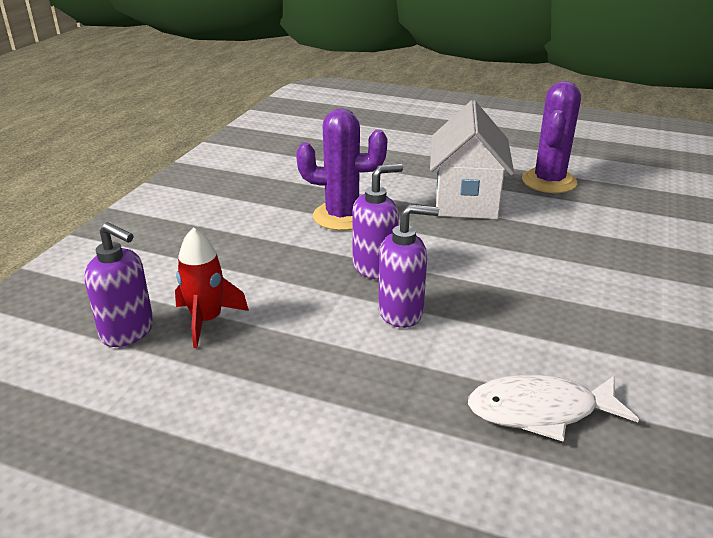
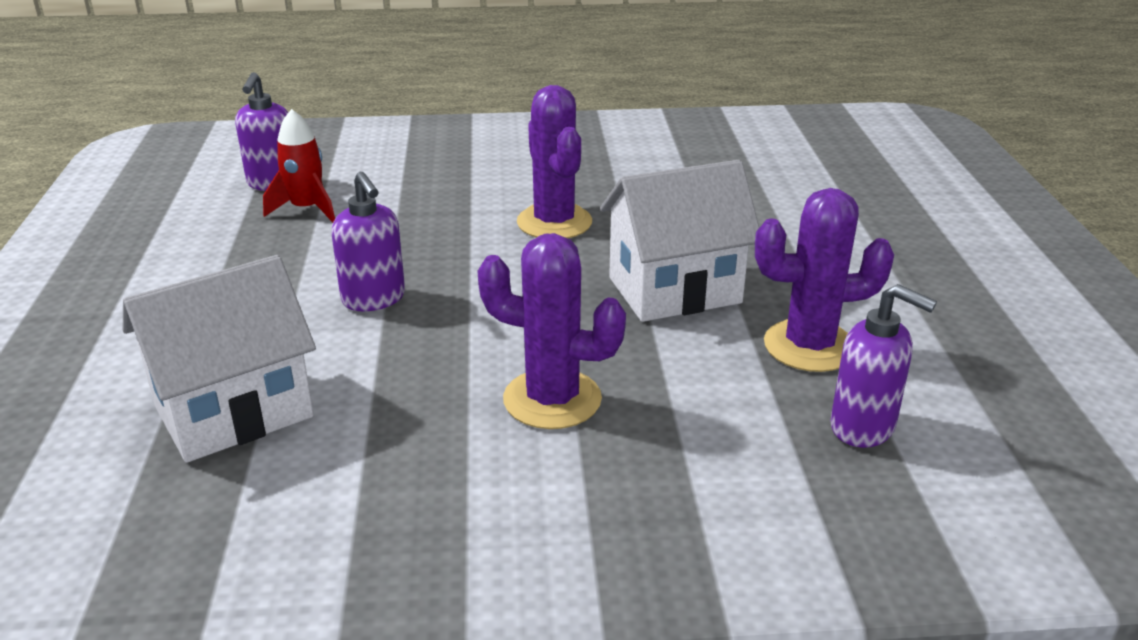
camera: 65 degrees right, 0 degrees up
(375, 267) = (455, 266): purple soap dispenser -> purple soap dispenser (863, 427)
(540, 411) = (234, 412): white fish -> white house
(573, 268) = (552, 399): none -> purple cactus

